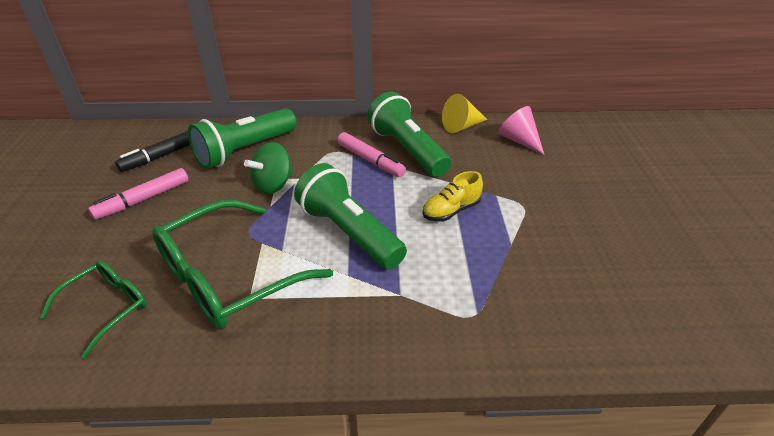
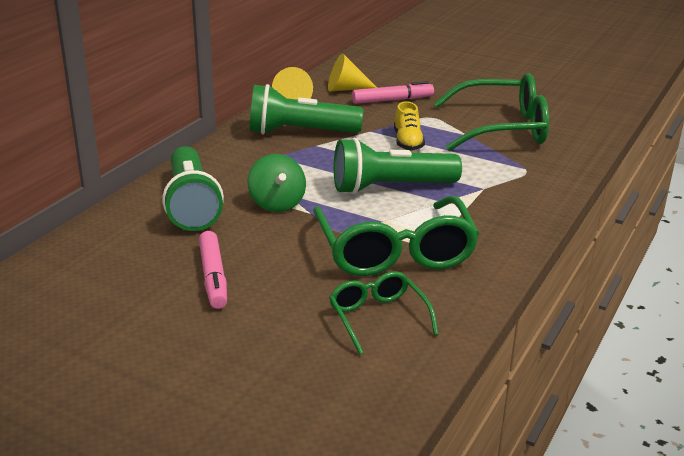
camera: 60 degrees left, 10 degrees down
(163, 155) = (133, 253): black marker -> none
(370, 160) = (294, 151): pink marker -> pink marker (392, 100)
(519, 140) = (346, 89): pink cone -> yellow cone
(555, 262) = (501, 128): none -> green glasses

